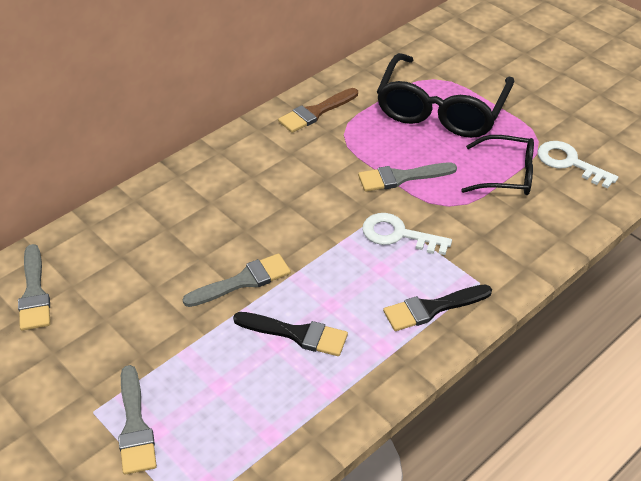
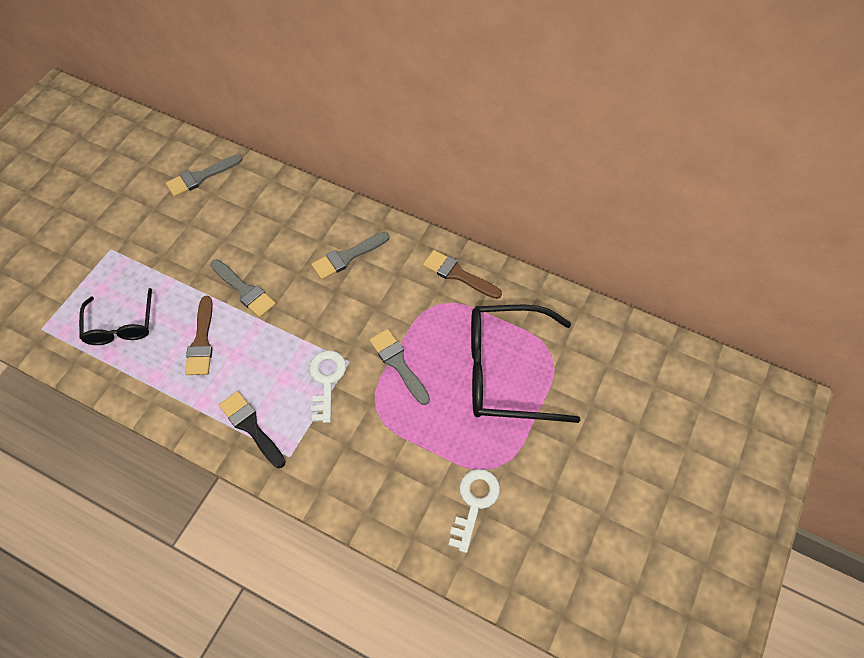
camera: 70 degrees right, 15 degrees up
(135, 426) = (103, 276): grey brush -> grey brush (347, 257)
(296, 334) = (201, 341): black brush -> brown brush
(506, 175) = (434, 449): black glasses -> black glasses (120, 326)

